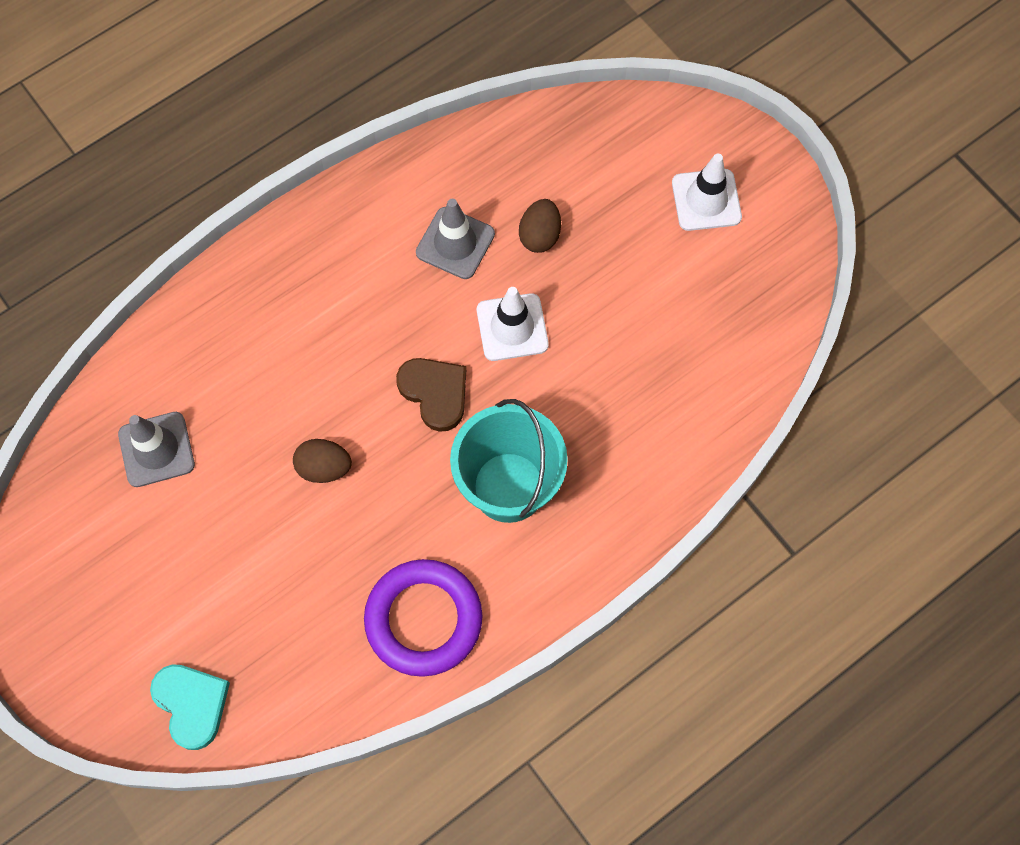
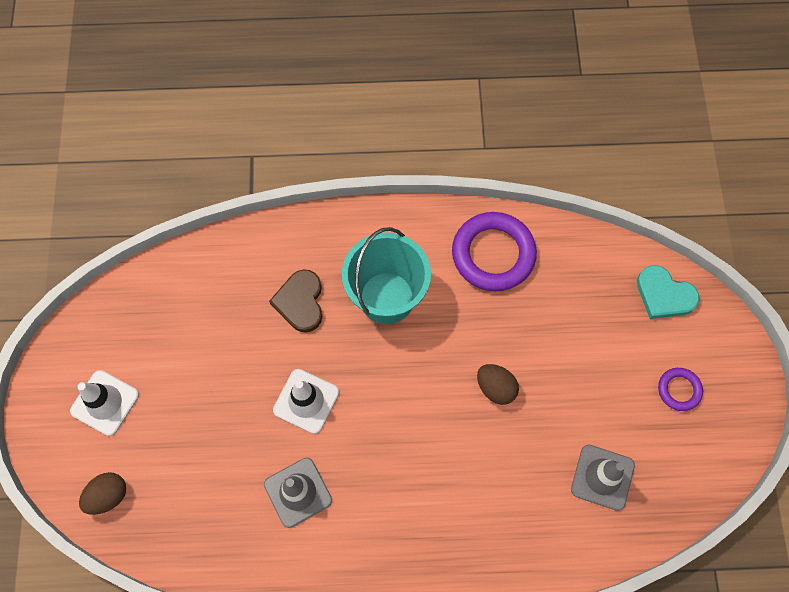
camera: 145 degrees left, 0 degrees up
(118, 597) = (679, 390): none -> purple ring
(191, 704) = (664, 295): turquoise heart -> turquoise heart turned 60 degrees counterclockwise
(435, 393) = (389, 390): brown heart -> brown heart (300, 302)
(540, 235) = (236, 456): brown egg -> brown egg (108, 496)

